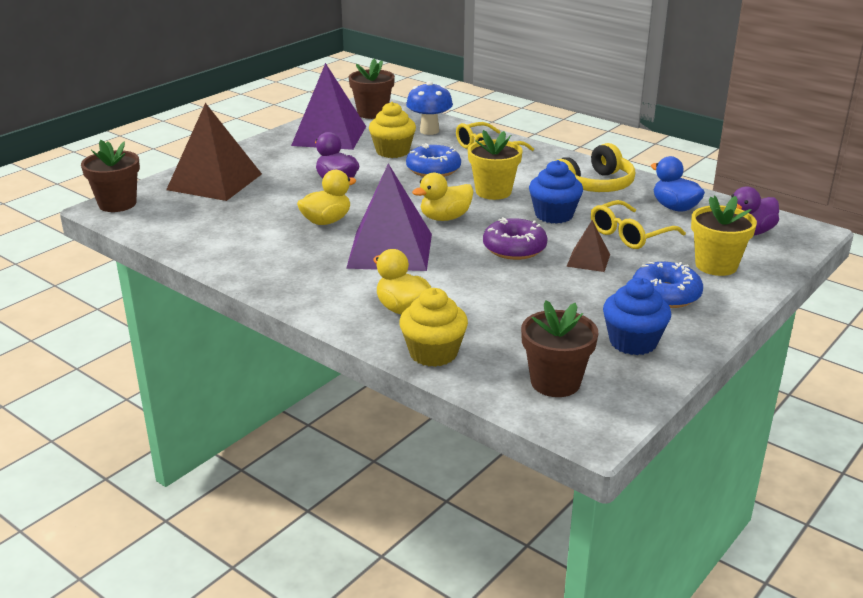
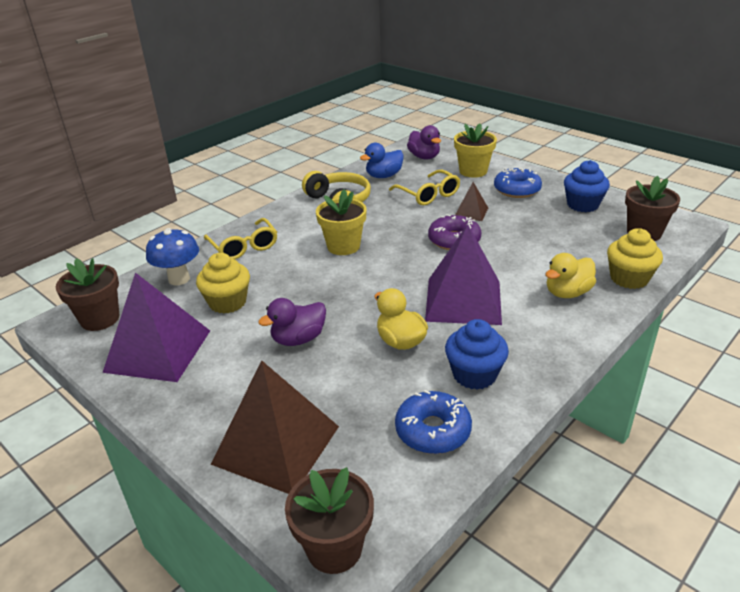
camera: 85 degrees left, 5 degrees up
(433, 169) = (284, 277): blue donut -> blue donut (433, 430)
(445, 218) = (396, 271): yellow duck -> none
(554, 215) = (393, 221): blue cupcake -> blue cupcake (474, 374)

